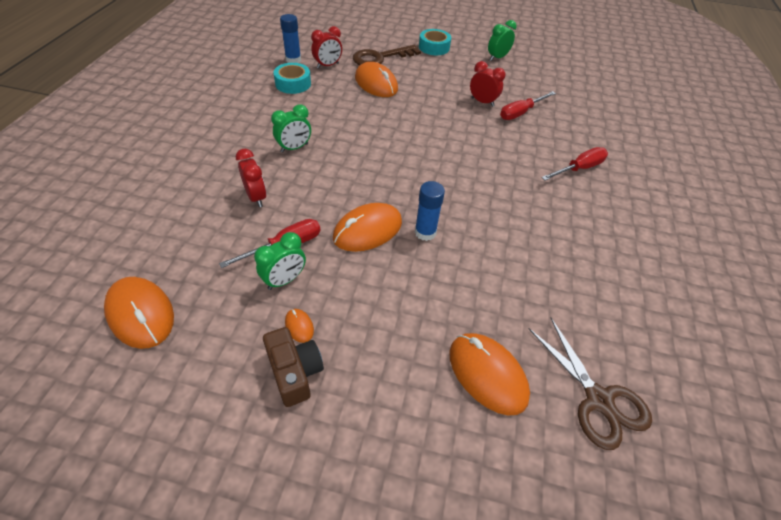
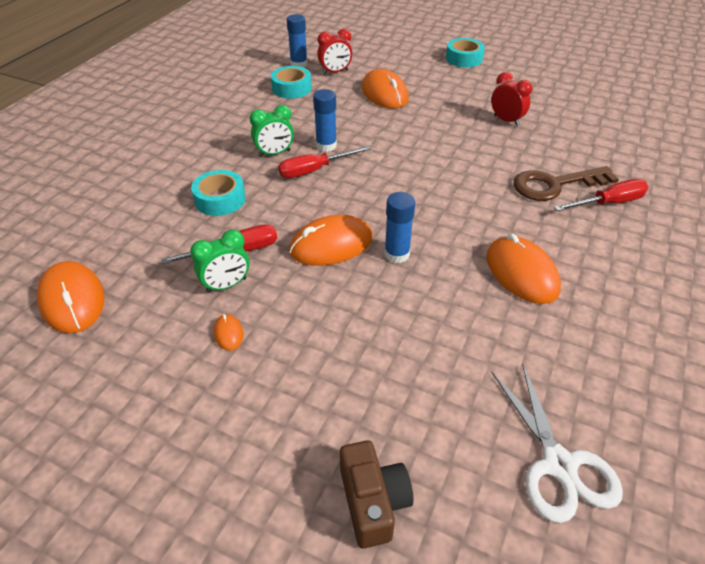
camera: 15 degrees right, 5 degrees down
(256, 197) = (220, 199): red clock -> turquoise tape
(295, 372) = (210, 379): brown camera -> brown camera (373, 502)
(338, 136) = (326, 145): none -> blue glue stick
(380, 58) = (397, 67): brown key -> brown key (555, 185)
(487, 374) = (427, 414): orange mouse -> orange mouse (521, 273)
(497, 58) = (538, 73): green clock -> none
(520, 113) = (551, 135): red screwdriver -> red screwdriver (314, 170)
(598, 400) = (559, 464): brown scissors -> white scissors

